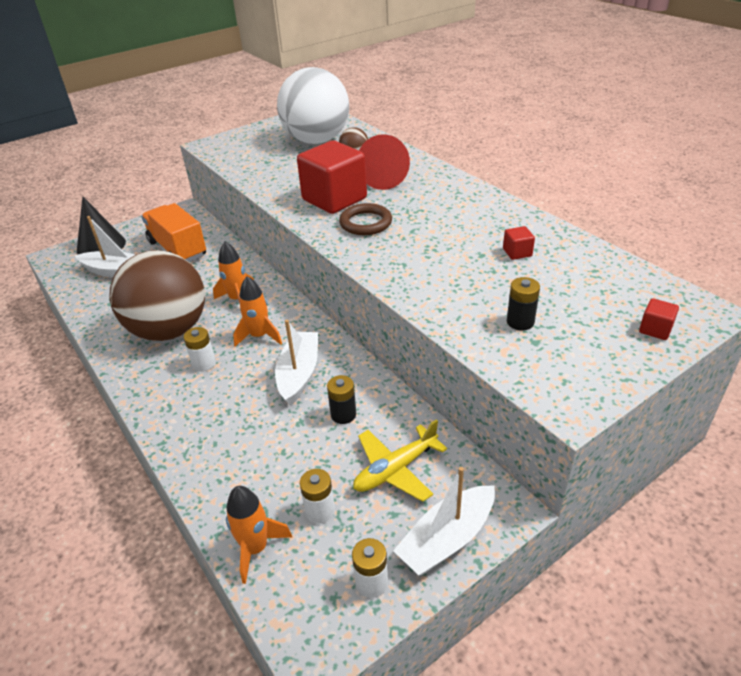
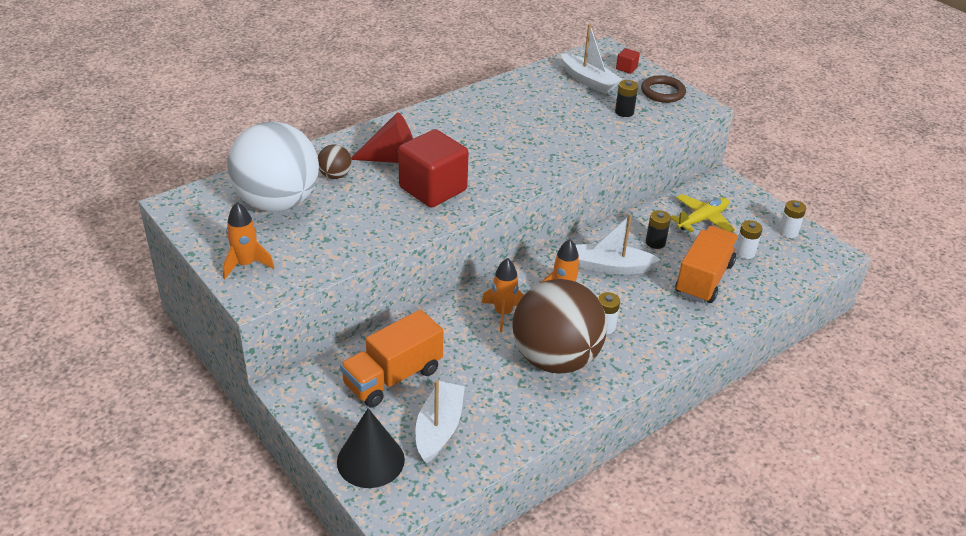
camera: 95 degrees left, 0 degrees up
(255, 548) = (781, 280): orange rocket -> orange rocket (246, 264)
(268, 456) = (704, 279): none -> orange truck
(365, 223) = (483, 171): brown ring -> brown ring (662, 92)
(395, 469) = (702, 220): yellow plane -> yellow plane turned 90 degrees counterclockwise
(447, 539) = (750, 202): white boat -> white boat (589, 81)
(517, 252) = (537, 103): red cube -> none

